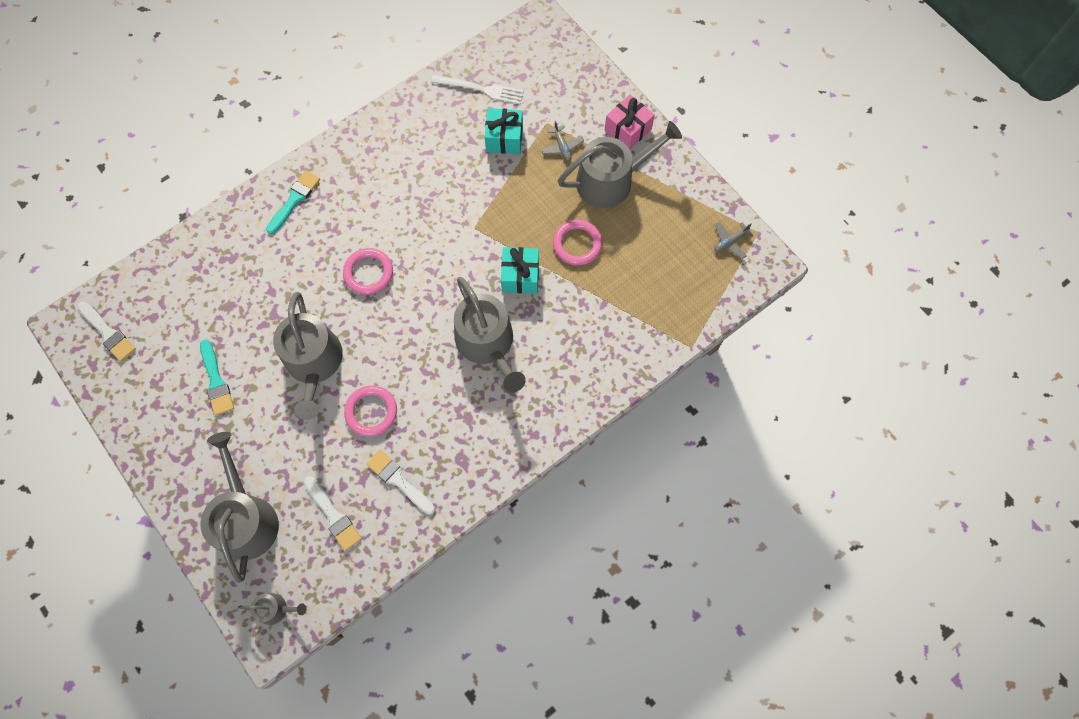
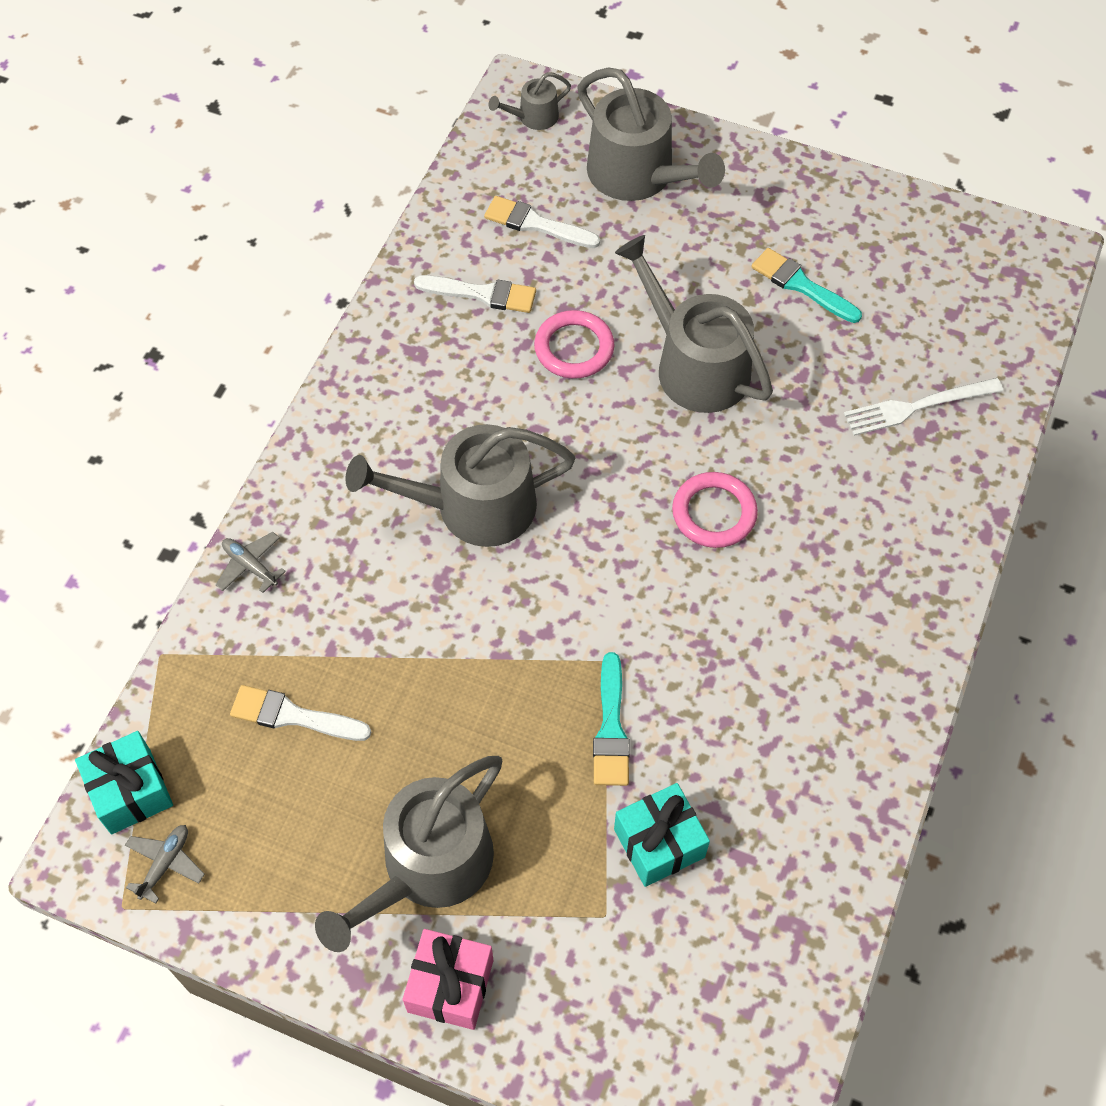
camera: 150 degrees right, 10 degrees down
(108, 333) = (987, 269): white brush -> white brush (293, 716)
(294, 200) = (908, 558): turquoise brush -> turquoise brush (611, 728)
(481, 89) = (764, 918): white fork -> white fork (917, 406)
(487, 343) = (473, 506): grey watering can -> grey watering can turned 45 degrees counterclockwise
(520, 276) = (485, 625): turquoise gift -> turquoise gift (131, 791)
(562, 147) = (550, 884): grey plane -> grey plane (250, 566)
(577, 244) = (424, 722): pink ring -> none

